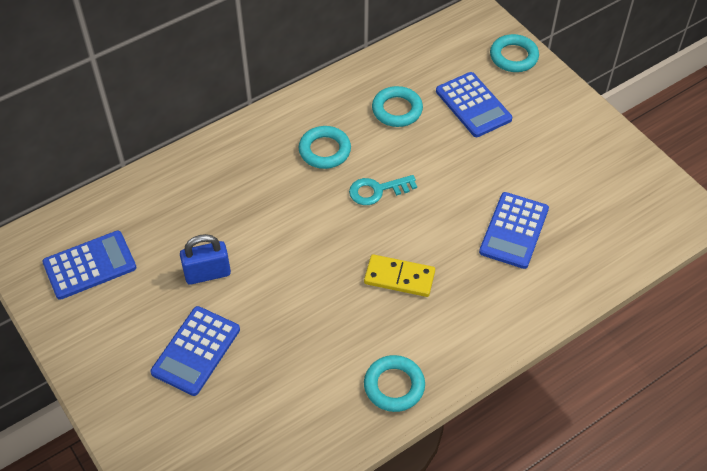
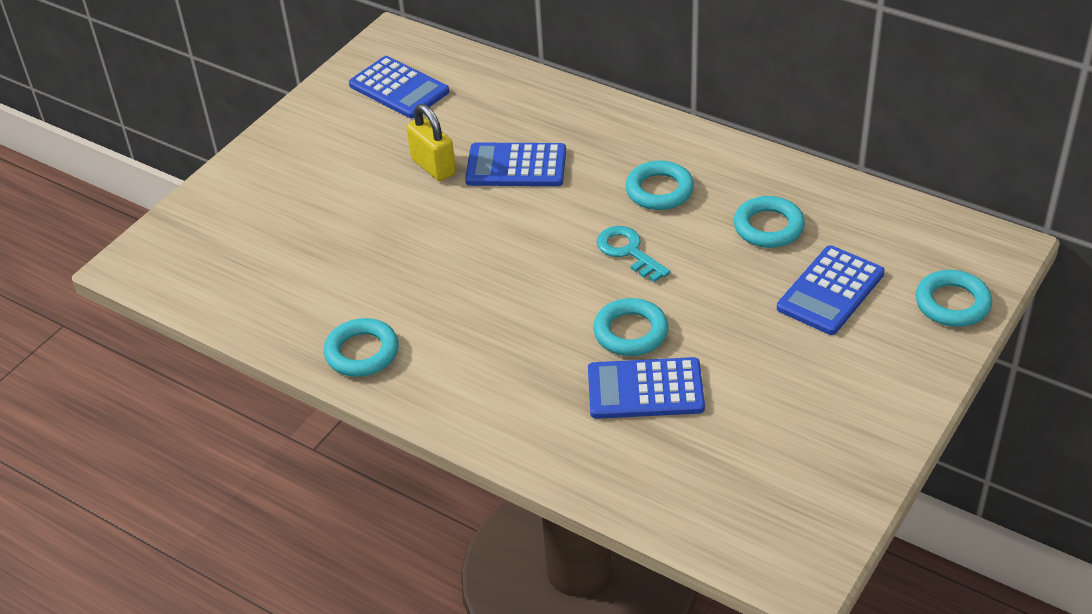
camera: 70 degrees right, 10 degrees down
(196, 351) = (335, 193): blue calculator -> blue calculator (516, 166)
(207, 273) = (433, 166): blue padlock -> yellow padlock
(399, 278) = (511, 310): yellow domino -> none
(457, 218) = (630, 332): none -> turquoise ring

